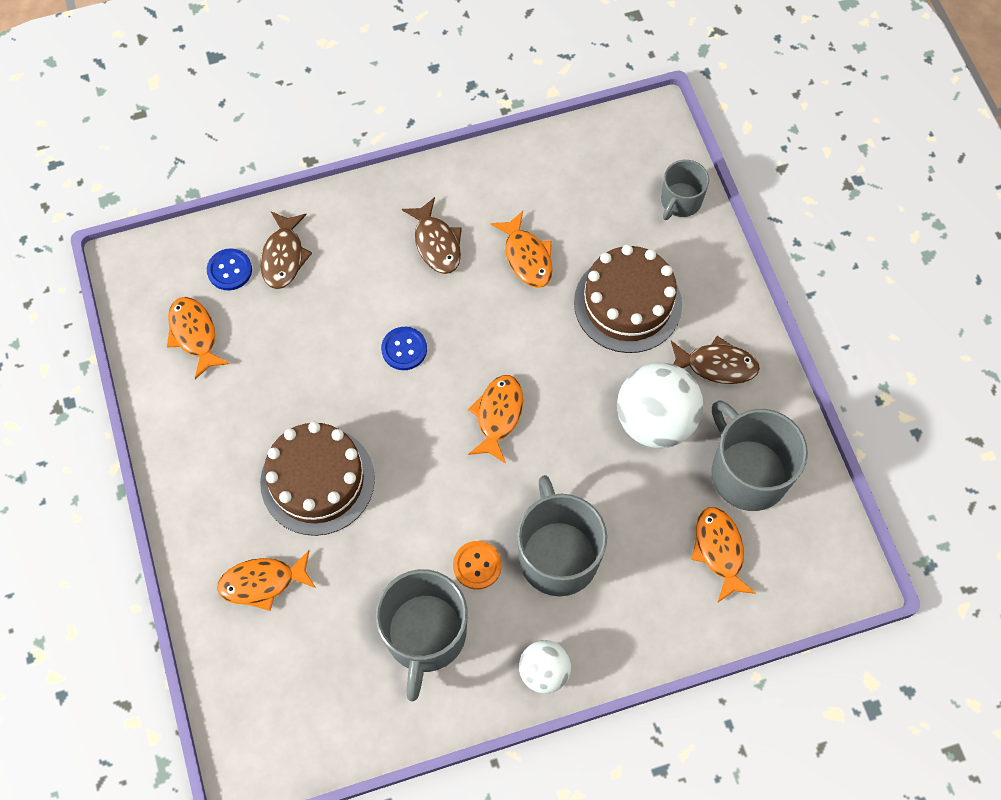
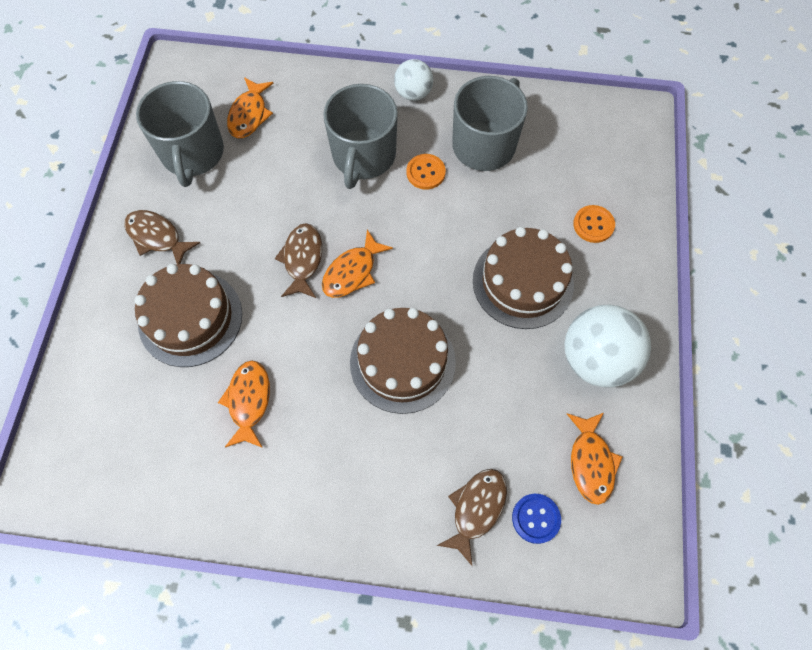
camera: 155 degrees left, 0 degrees up
(262, 582) = (593, 225): orange fish -> orange button
(404, 349) = (402, 362): blue button -> brown cake
(436, 243) = (323, 454): brown fish -> brown fish (302, 259)
(655, 420) = (233, 216): white ball -> white ball (596, 359)
(680, 201) = (78, 393): grey mug -> none

